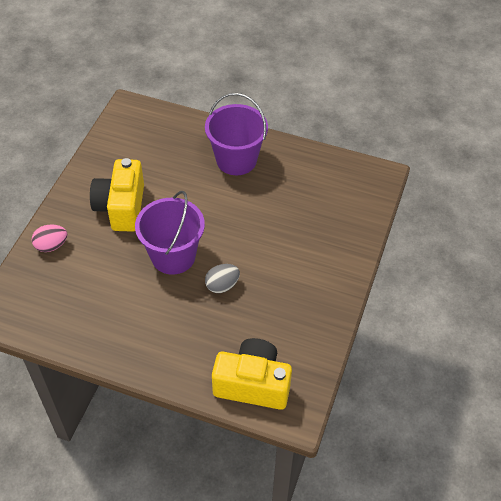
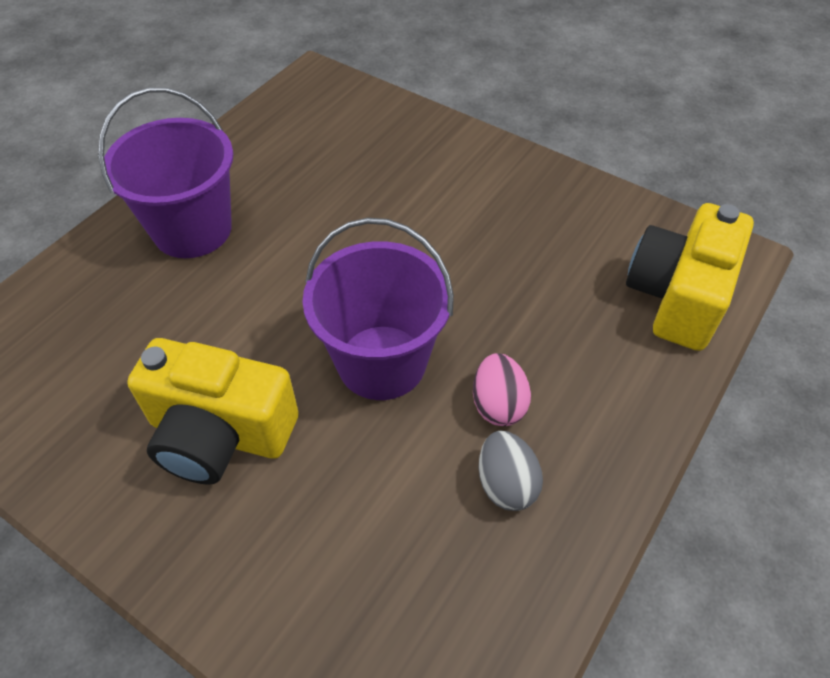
camera: 75 degrees left, 0 degrees up
(51, 246) = (271, 599): pink egg -> pink egg (498, 404)
(222, 285) = (471, 300): grey egg -> grey egg (506, 484)

